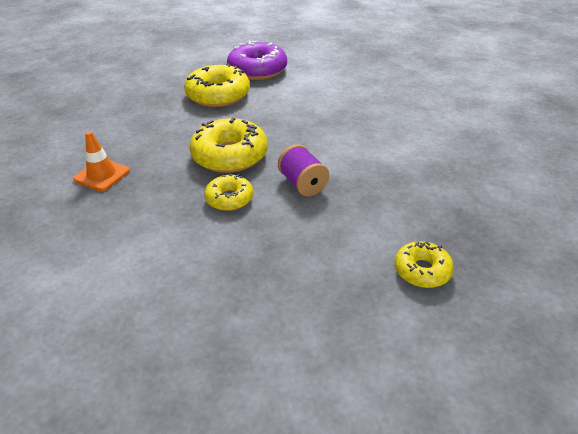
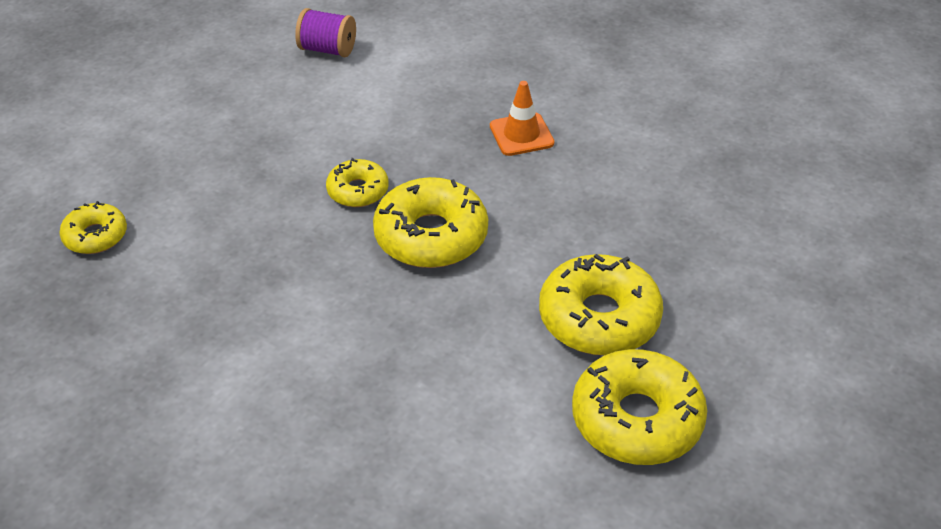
camera: 135 degrees right, 5 degrees up
(257, 70) = (636, 419): purple donut -> yellow donut
(303, 184) = (302, 253): purple spool -> purple spool (328, 49)

